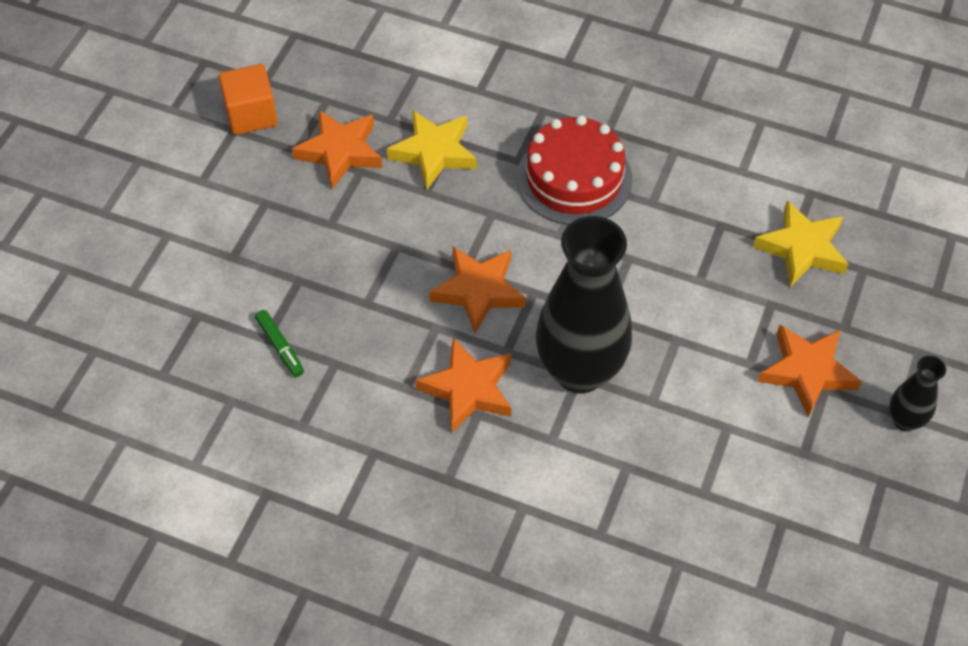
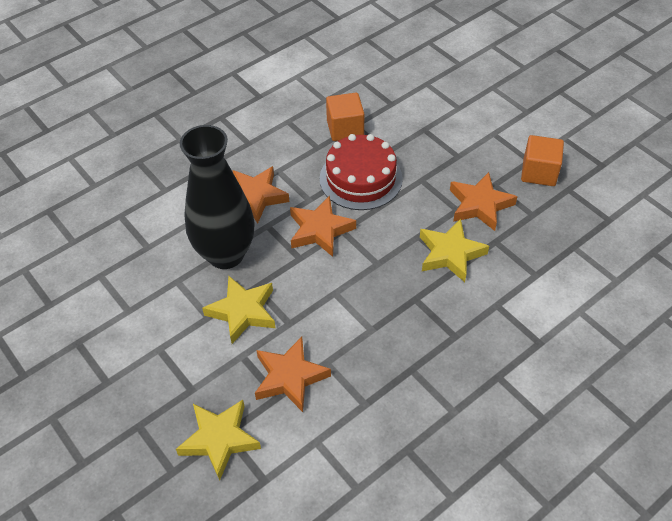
camera: 120 degrees right, 5 degrees down
(280, 347) = (345, 129): green marker -> orange cube
(574, 178) = (378, 324): red cake -> red cake (361, 178)
(646, 309) = (243, 312): none -> yellow star
(807, 372) = (126, 379): orange star -> orange star (290, 377)
(904, 420) = (46, 416): black vase -> none

